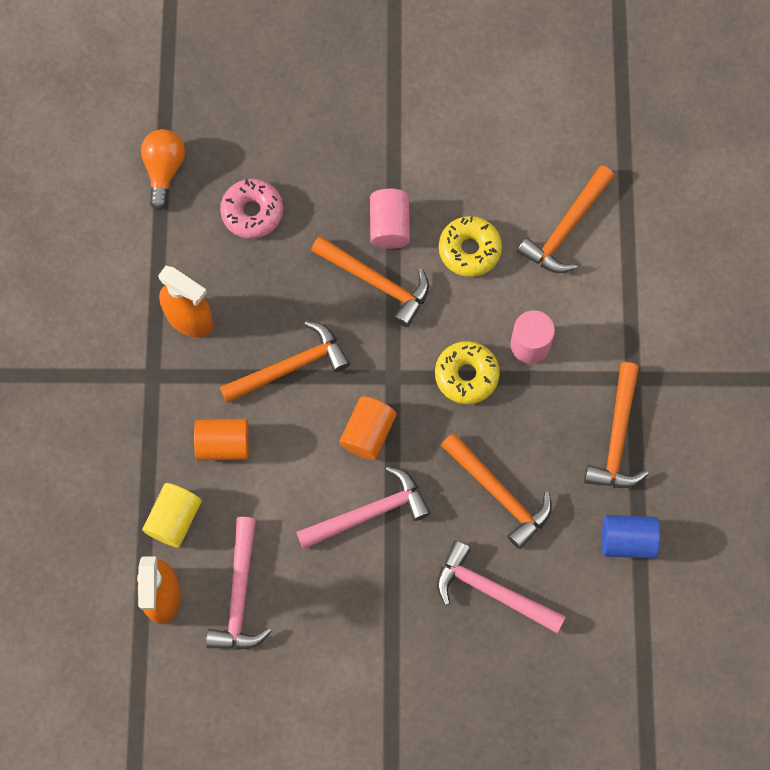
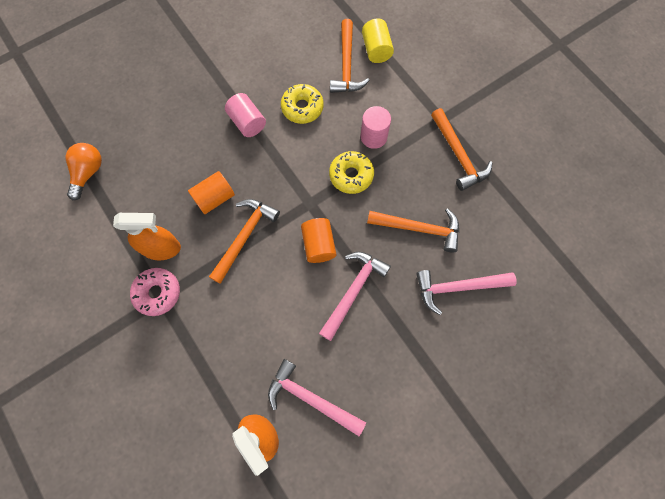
camera: 35 degrees left, 0 degrees up
(164, 170) = (88, 173): orange light bulb -> orange light bulb turned 45 degrees clockwise
(174, 519) = (235, 379): yellow cylinder -> yellow cylinder (376, 50)
(223, 444) = (235, 310): orange cylinder -> orange cylinder (215, 198)
(239, 595) = (310, 398): pink hammer -> pink hammer turned 150 degrees clockwise
(252, 212) = (160, 164): pink donut -> pink donut (157, 293)
(376, 282) = (262, 157): orange hammer -> none
(627, 540) = (508, 207): blue cylinder -> none

